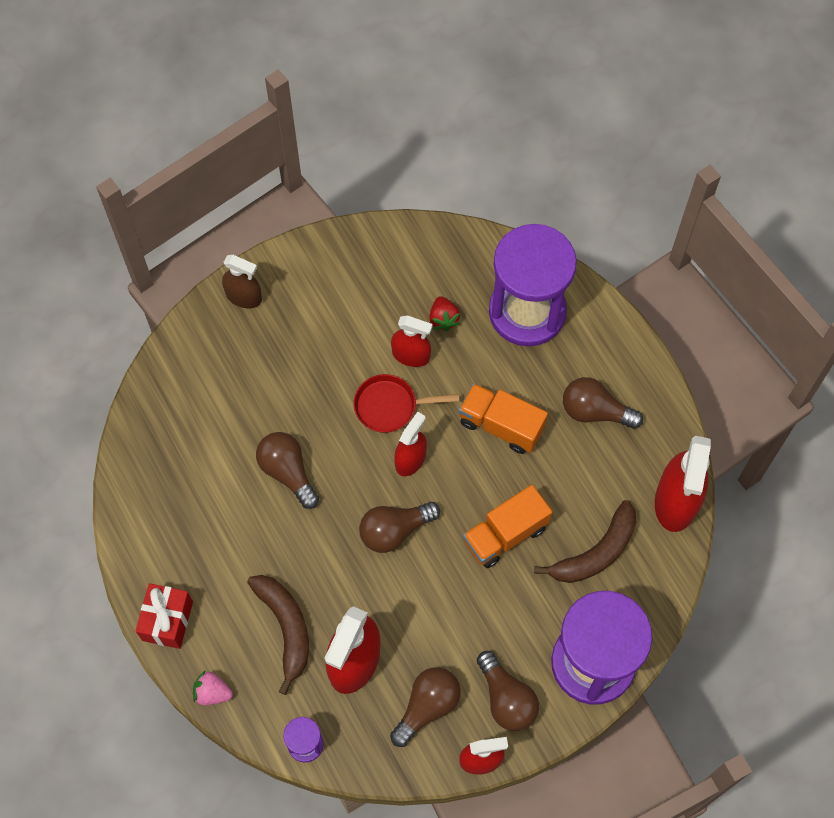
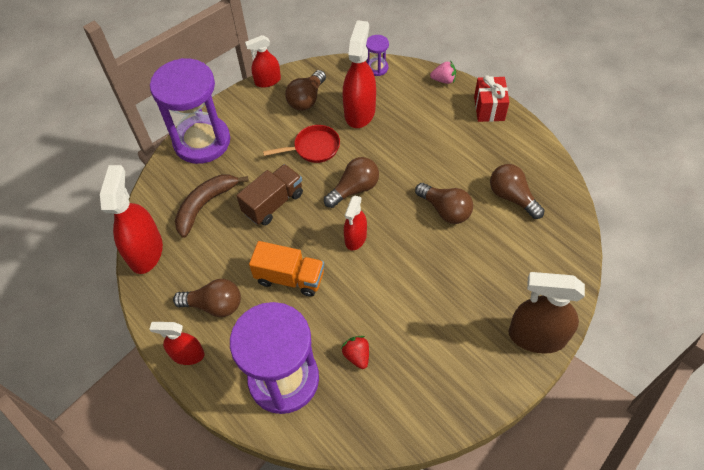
camera: 170 degrees right, 10 degrees down
(244, 296) = (536, 336): brown spray bottle -> brown spray bottle, size x1.67
(286, 627) = (410, 120): brown banana -> none
(390, 406) = (382, 273): red pan -> red pan (313, 148)
(411, 355) = (377, 318): red spray bottle -> red spray bottle (187, 355)
(505, 534) = (273, 203): orange truck -> brown truck
(506, 698) = (256, 112): brown light bulb -> brown light bulb (512, 197)

